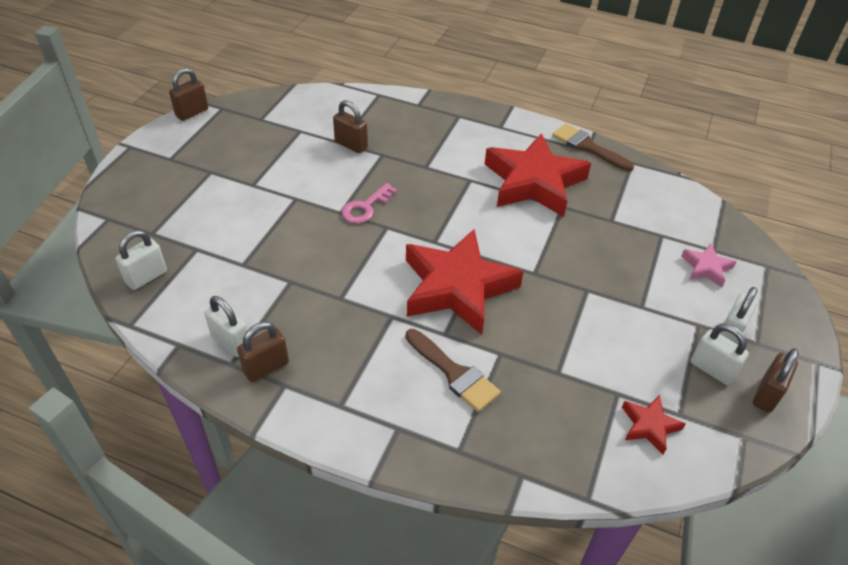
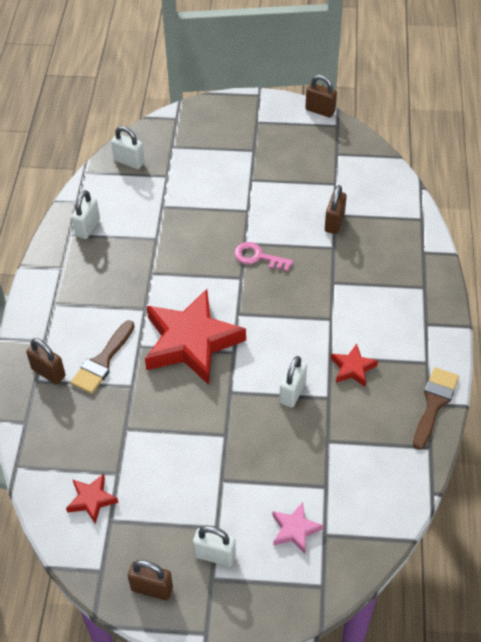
camera: 75 degrees right, 5 degrees up
(266, 367) = (72, 253): brown padlock -> brown padlock (48, 372)
(533, 182) = (352, 368): red star -> red star, size x0.44
(712, 369) = (166, 542): white padlock -> white padlock (292, 392)

